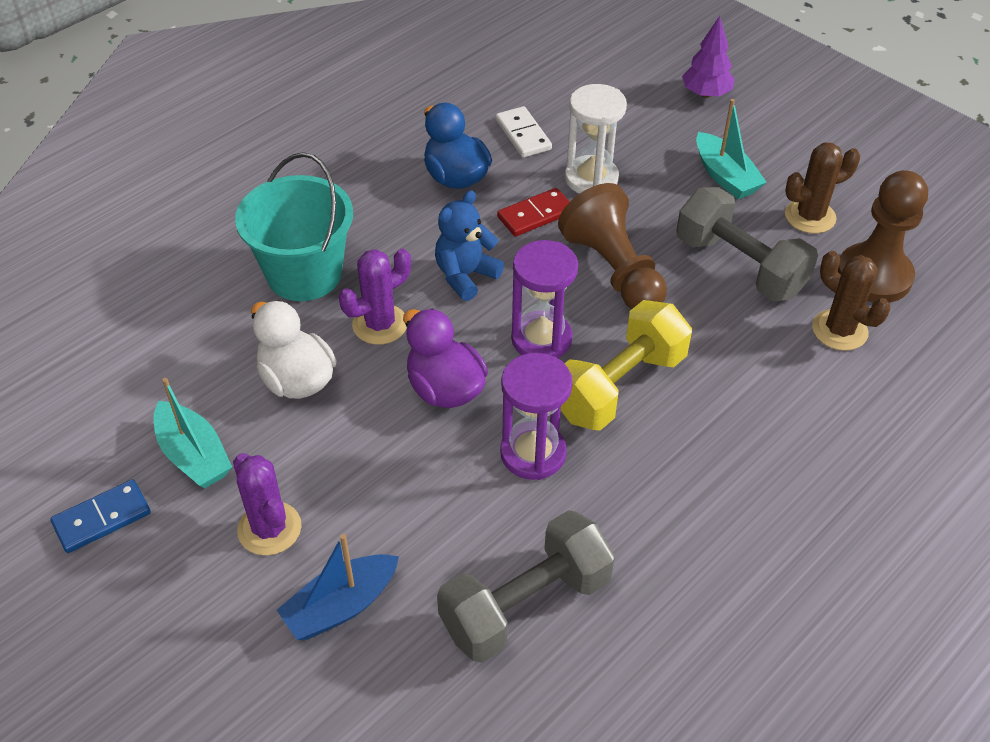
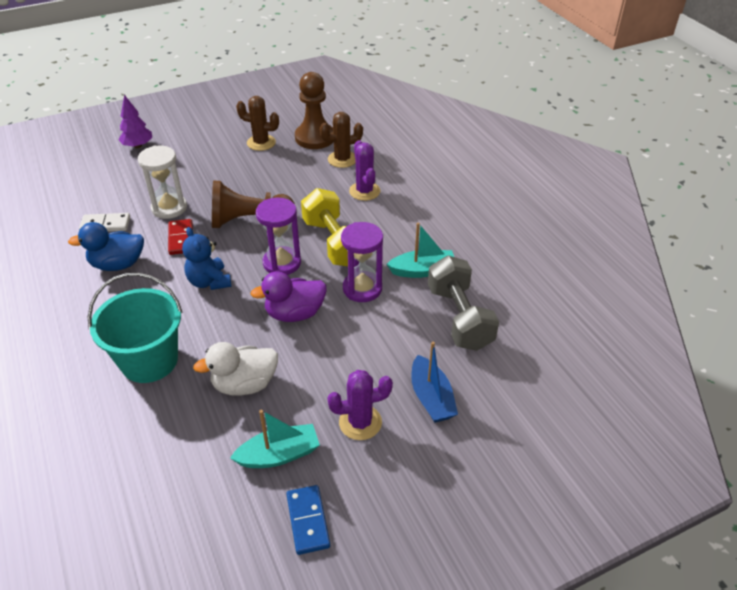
camera: 70 degrees left, 5 degrees down
(380, 324) = (223, 331): purple cactus -> purple cactus (364, 191)
(725, 176) = (209, 160): turquoise boat -> turquoise boat (422, 270)
(740, 266) = (278, 176): grey dumbbell -> none
(810, 216) = (261, 143): brown cactus -> brown cactus turned 75 degrees counterclockwise

